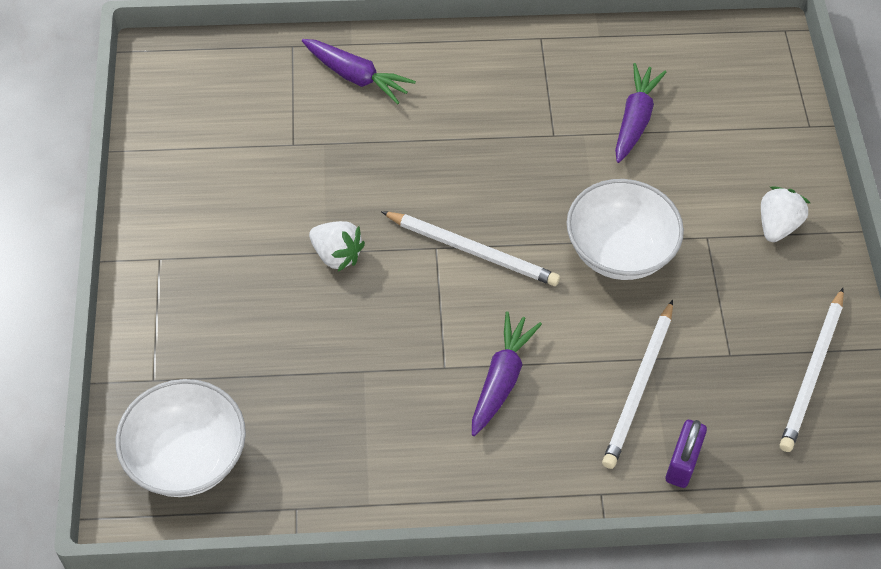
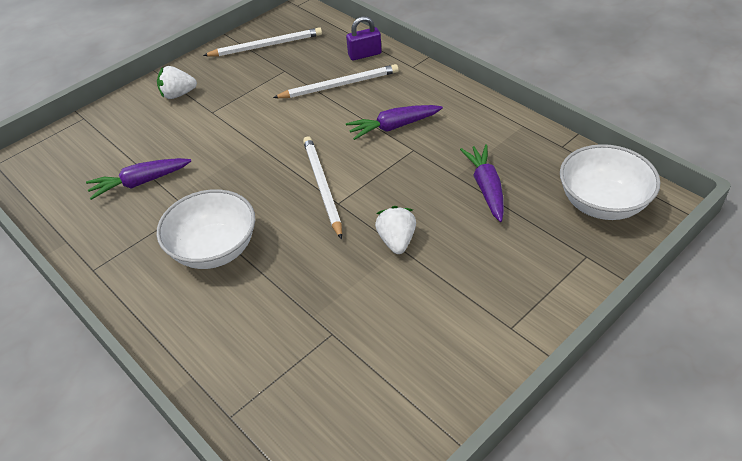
camera: 125 degrees left, 10 degrees down
(356, 77) = (227, 346): purple carrot -> purple carrot (486, 187)
(619, 251) = (257, 134): white bowl -> white bowl (214, 249)

